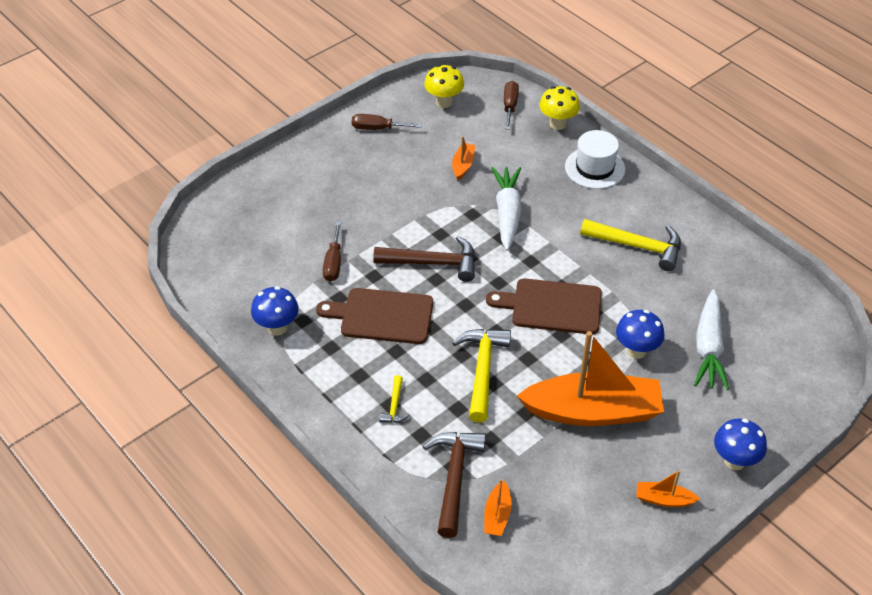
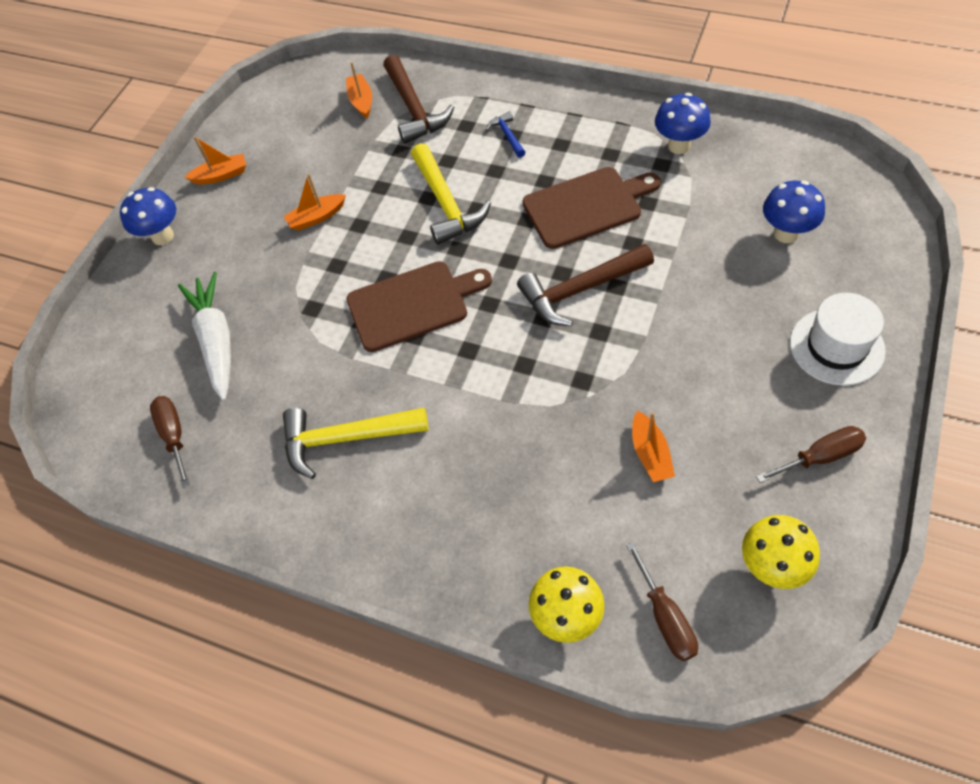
camera: 160 degrees right, 10 degrees up
(333, 263) = (689, 235): brown screwdriver -> brown screwdriver (174, 436)
(394, 406) = (507, 135): yellow hammer -> blue hammer
(507, 213) = (539, 405): white carrot -> none
(592, 411) = (317, 217): orange boat -> orange boat, size x0.42
(595, 168) = (463, 550): white hat -> white hat (836, 346)
(636, 351) = (296, 299): blue mushroom -> blue mushroom (786, 234)

